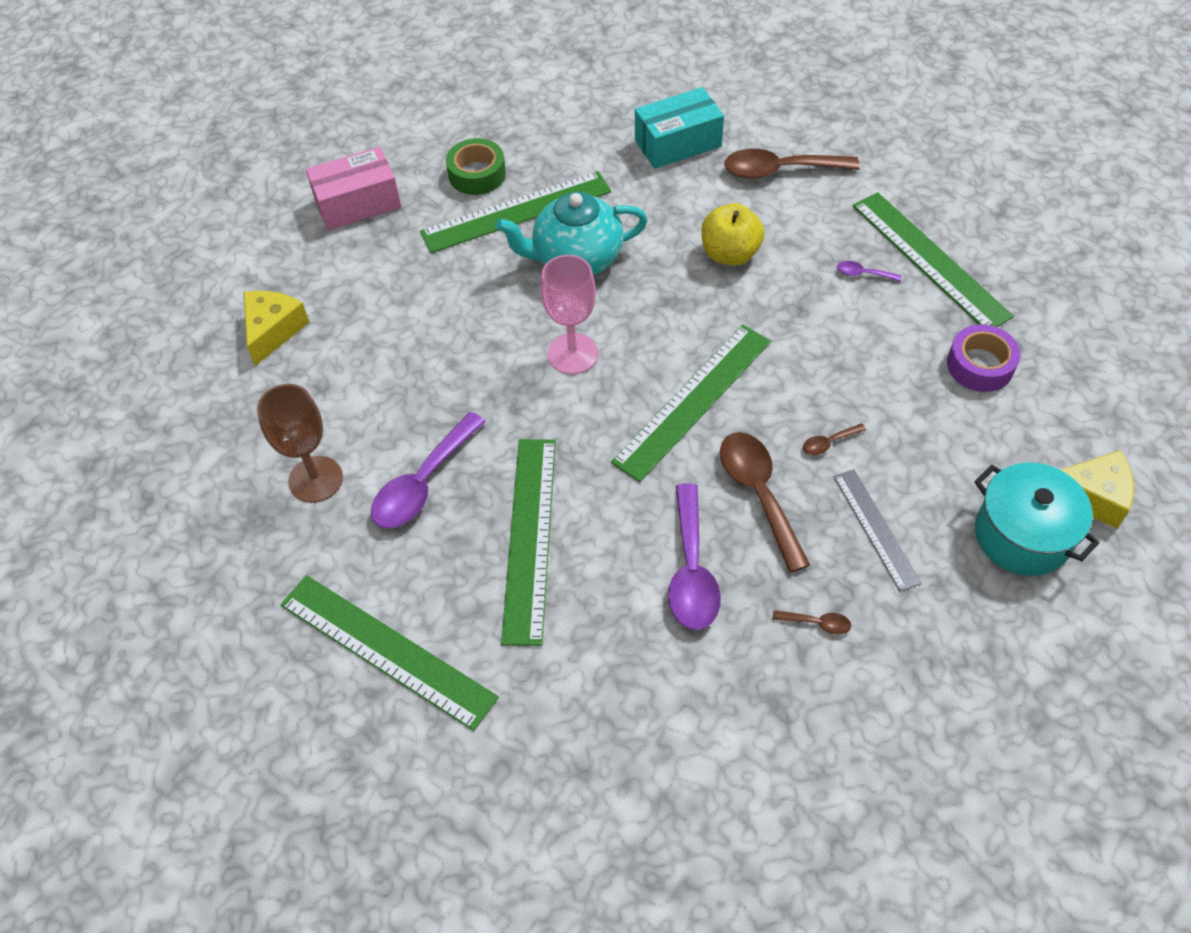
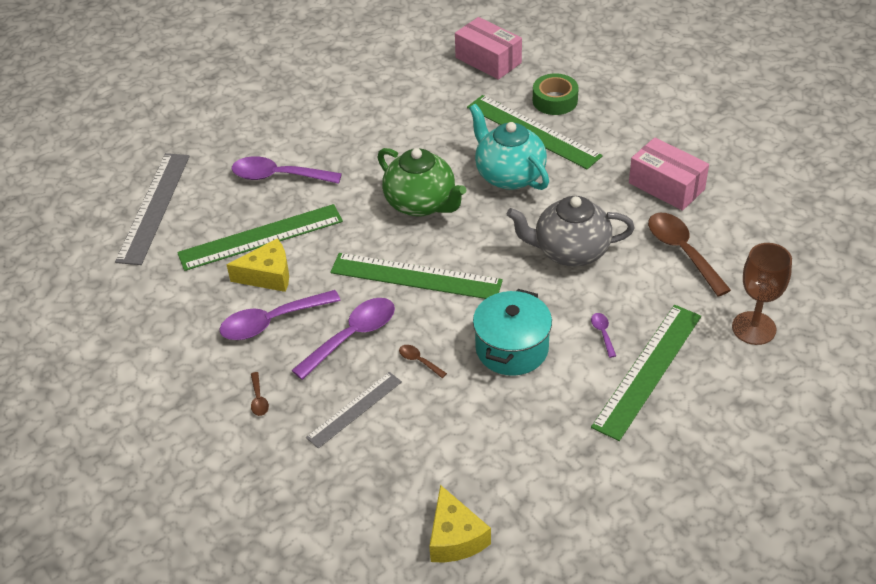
camera: 65 degrees right, 10 degrees down
(273, 330) = (359, 70): yellow cheese -> yellow cheese (268, 275)
(315, 479) = (258, 132): brown goblet -> brown goblet (754, 328)
(386, 650) = (154, 207): green ruler -> grey ruler
(572, 354) = (421, 204): pink goblet -> green teapot
(678, 143) = (666, 186): turquoise box -> pink box
(730, 254) = (570, 251): yellow apple -> grey teapot
(759, 494) = (352, 336): brown spoon -> purple spoon
(980, 365) = (551, 432): purple tape -> none
(1022, 535) = (392, 500): turquoise pot -> turquoise pot (512, 348)

